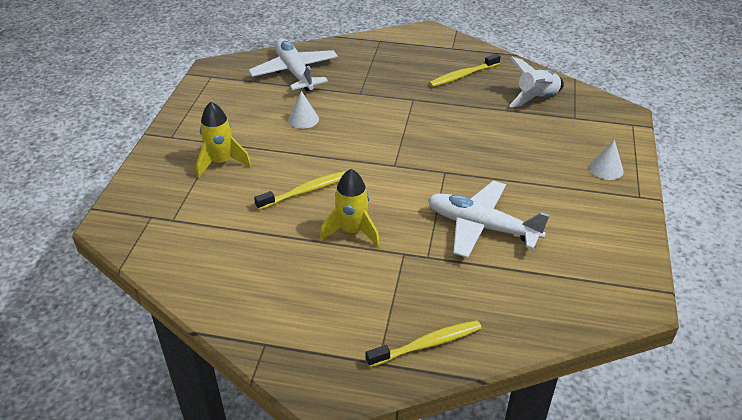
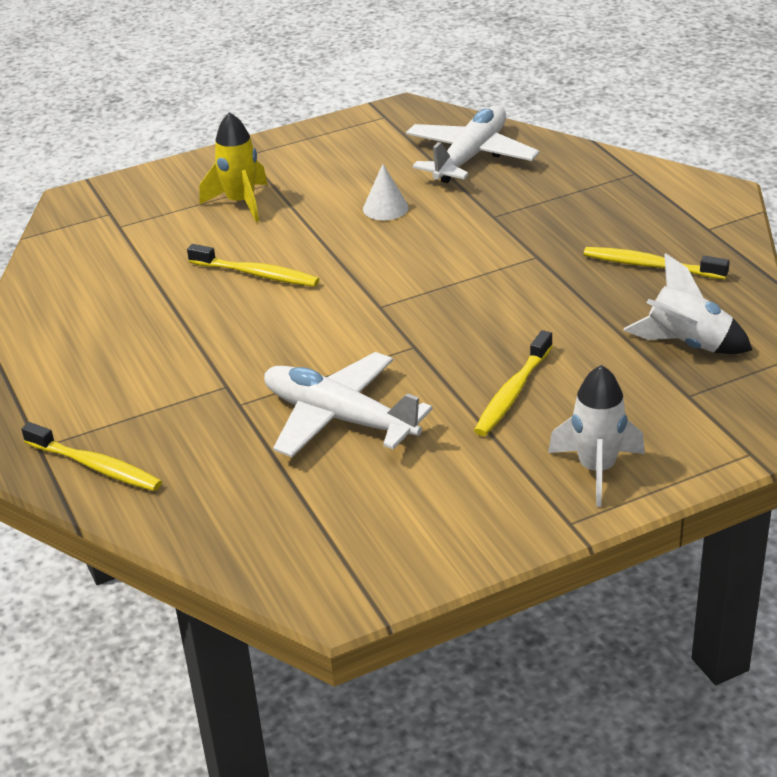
camera: 55 degrees right, 5 degrees down
(352, 231) = (224, 335): yellow rocket -> none
(481, 226) = (339, 418): white plane -> white plane turned 45 degrees counterclockwise
(520, 162) = (513, 393): none -> yellow toothbrush
(606, 169) = (597, 469): white cone -> white rocket

